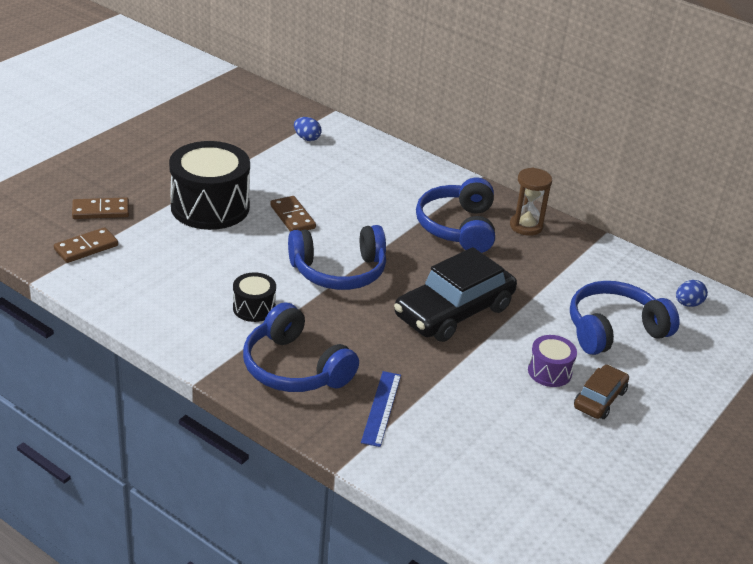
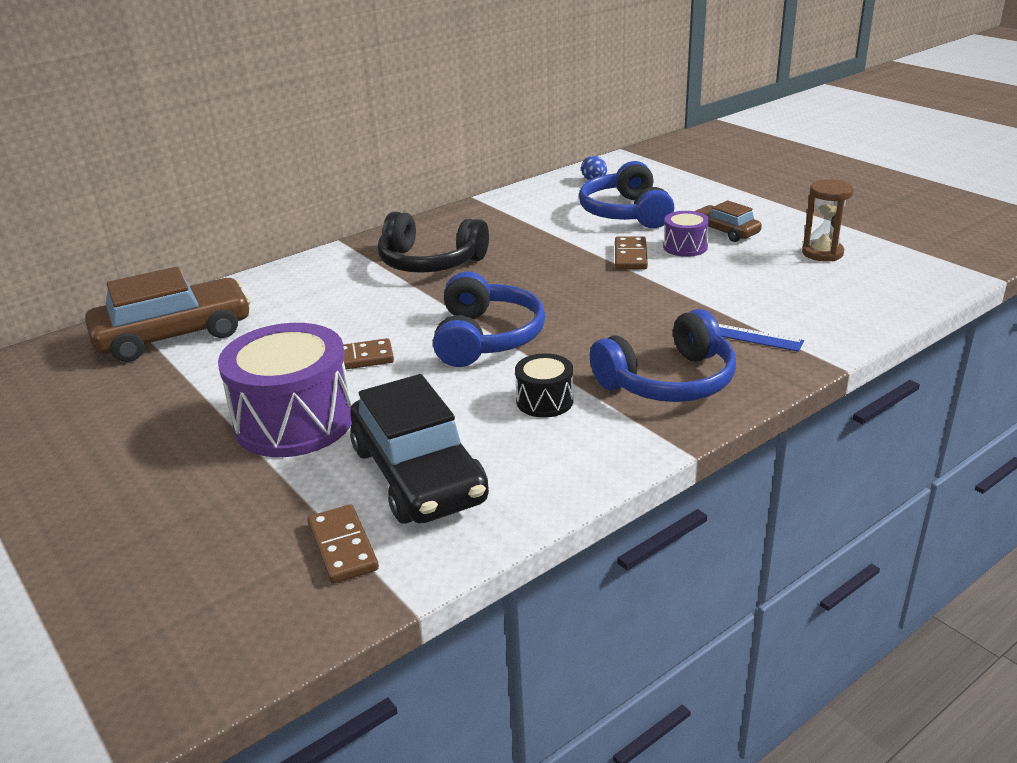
camera: 70 degrees left, 5 degrees down
(101, 211) = (244, 528): brown domino -> brown domino (630, 256)
(210, 207) = (294, 421): black drum -> purple drum
(307, 138) = (174, 335): blue egg -> brown car
(454, 312) = (582, 280): black car -> black car (419, 474)
(458, 227) = (430, 262): blue headphones -> black headphones
(526, 226) = (444, 229): brown hourglass -> brown hourglass (822, 253)

